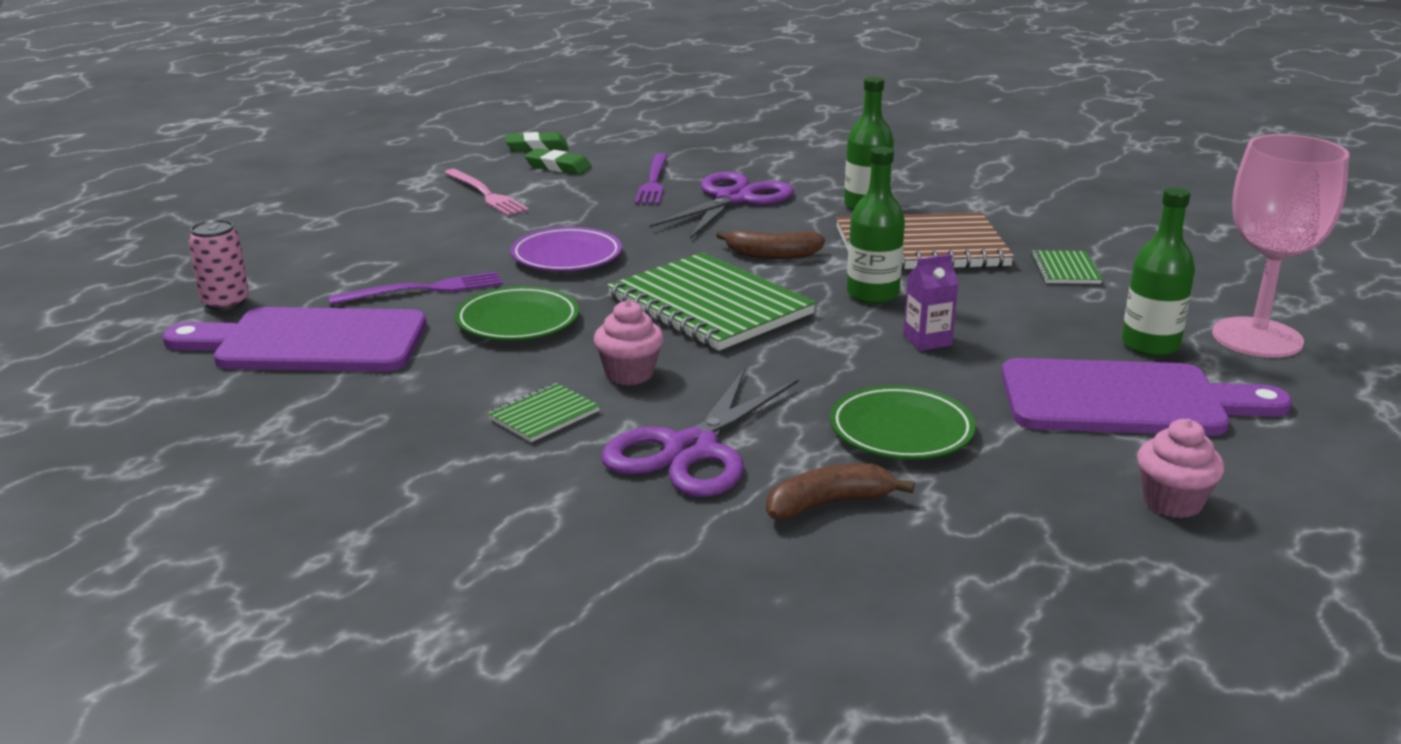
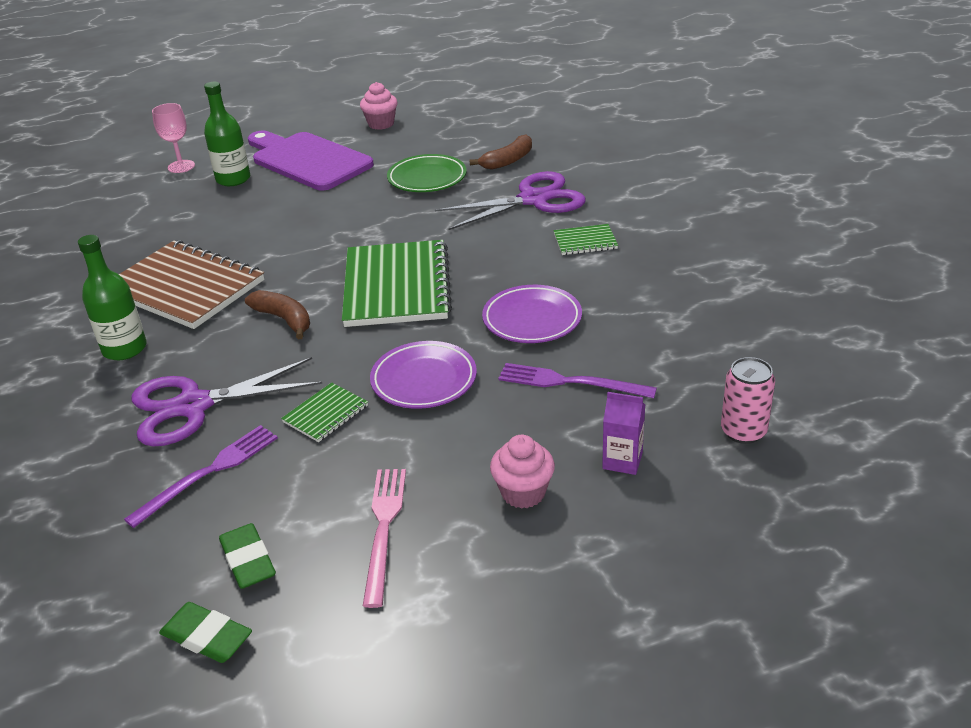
camera: 140 degrees left, 10 degrees up
(310, 342) = (691, 352): purple cutting board -> none
(517, 321) = (532, 319): green plate -> purple plate
(629, 374) = (510, 252): pink cupcake -> pink cupcake (523, 493)
(828, 504) = (508, 161): brown banana -> brown banana turned 60 degrees counterclockwise
(872, 294) = (290, 259): green bottle -> none
(927, 340) = (325, 218): purple carton -> purple carton (622, 460)
(1065, 270) = (154, 236): green notebook -> green notebook (325, 414)
(1257, 338) = (181, 166): pink goblet -> pink goblet, size x0.52

